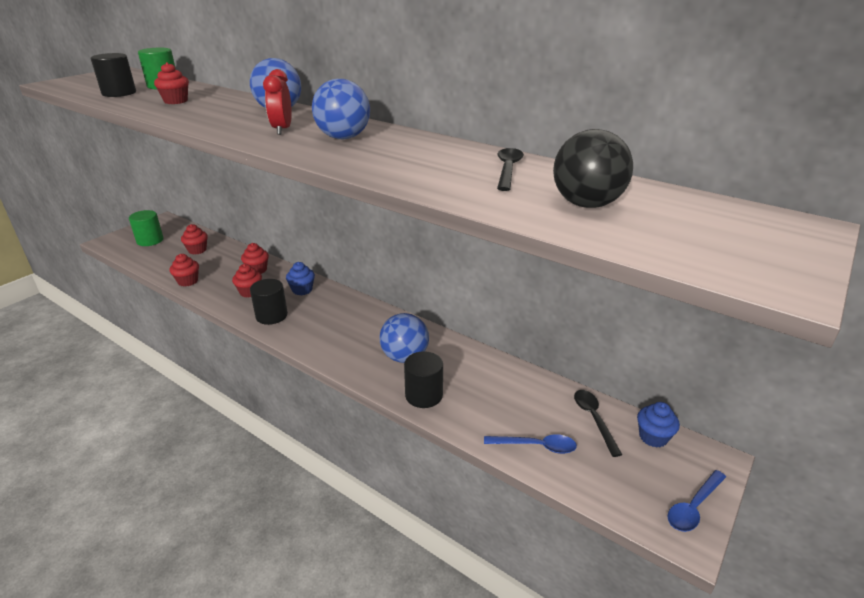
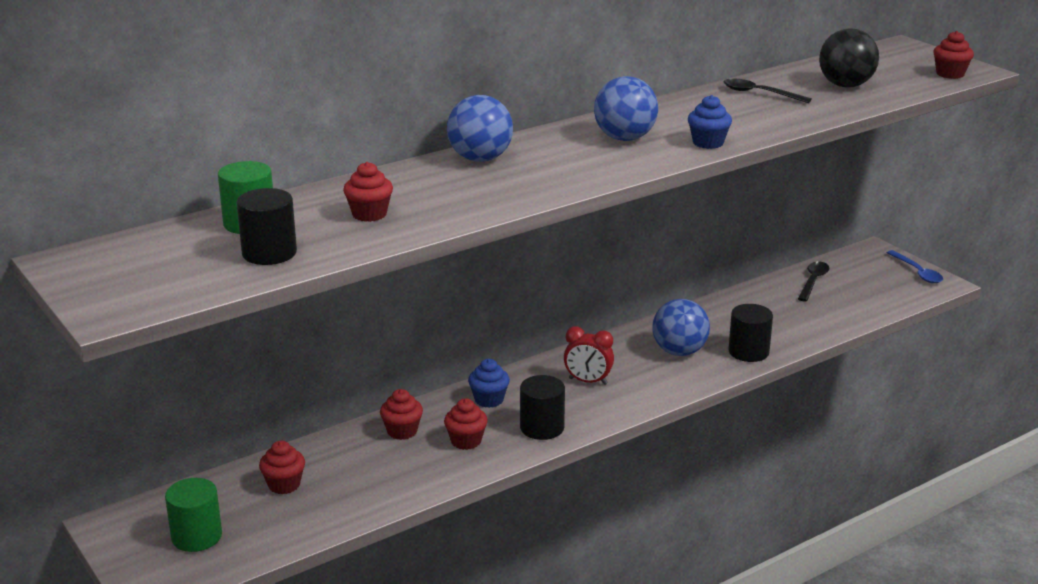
camera: 70 degrees left, 5 degrees down
(188, 281) = (392, 495): red cupcake -> red cupcake (950, 74)
(282, 130) = (572, 162): red clock -> red clock (588, 381)
(536, 446) = (837, 314): blue spoon -> none
(594, 419) = (813, 281): black spoon -> black spoon turned 105 degrees clockwise
(653, 437) = (842, 264): blue cupcake -> blue cupcake (708, 143)

